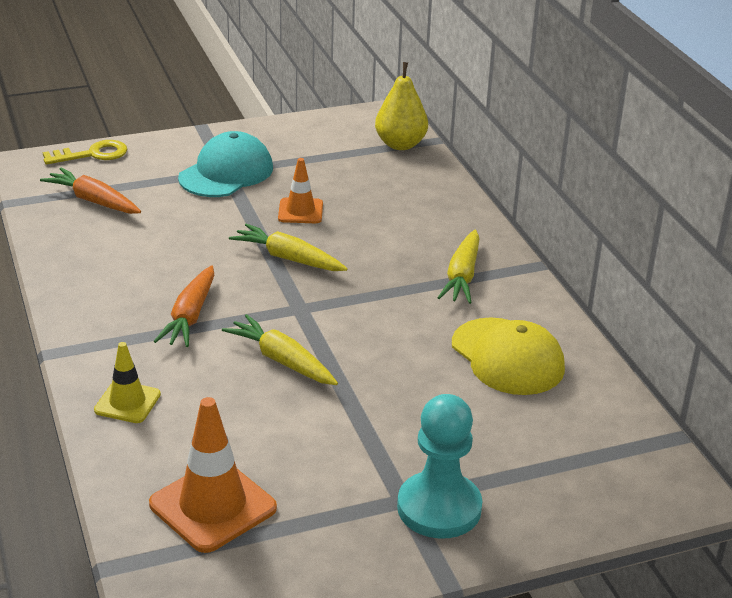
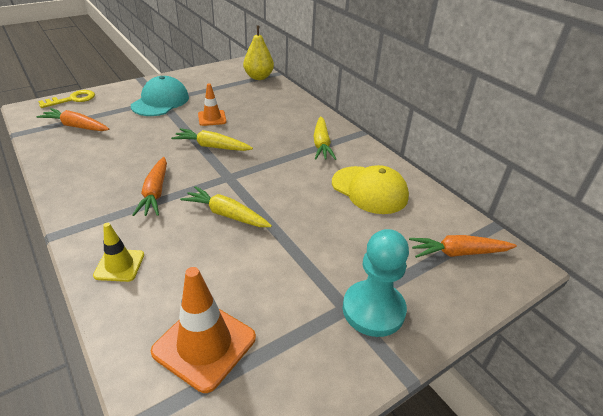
camera: 15 degrees left, 5 degrees up
(598, 462) = (458, 253): none -> orange carrot

